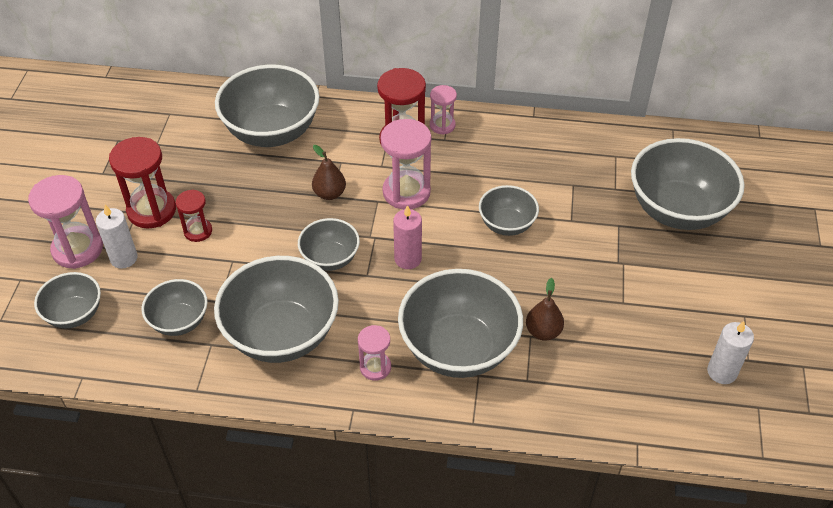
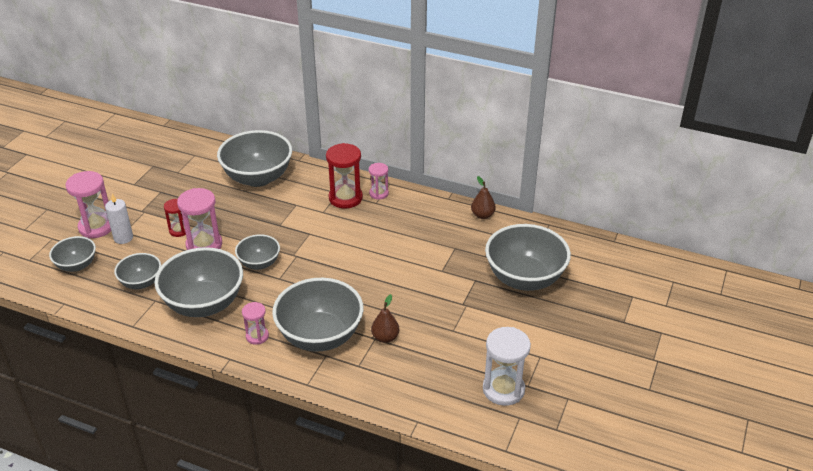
camera: 15 degrees right, 10 degrees down
(151, 210) = (155, 212): red hourglass -> none
(329, 194) = (278, 223): brown pear -> brown pear (482, 215)
(406, 192) = (332, 231): pink hourglass -> pink hourglass (204, 245)
(408, 259) = (312, 273): pink candle -> none
(507, 224) = (393, 265): grey bowl -> none
(722, 372) = (503, 389): white candle -> white hourglass

